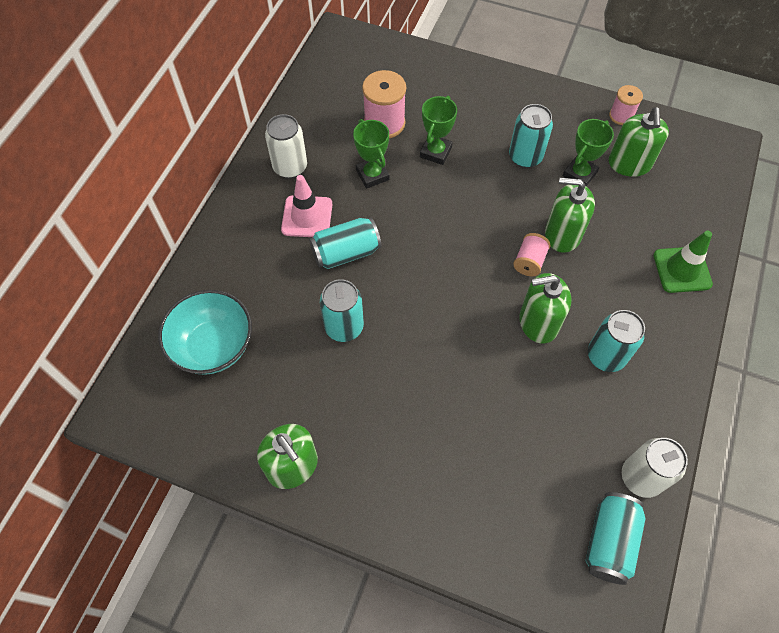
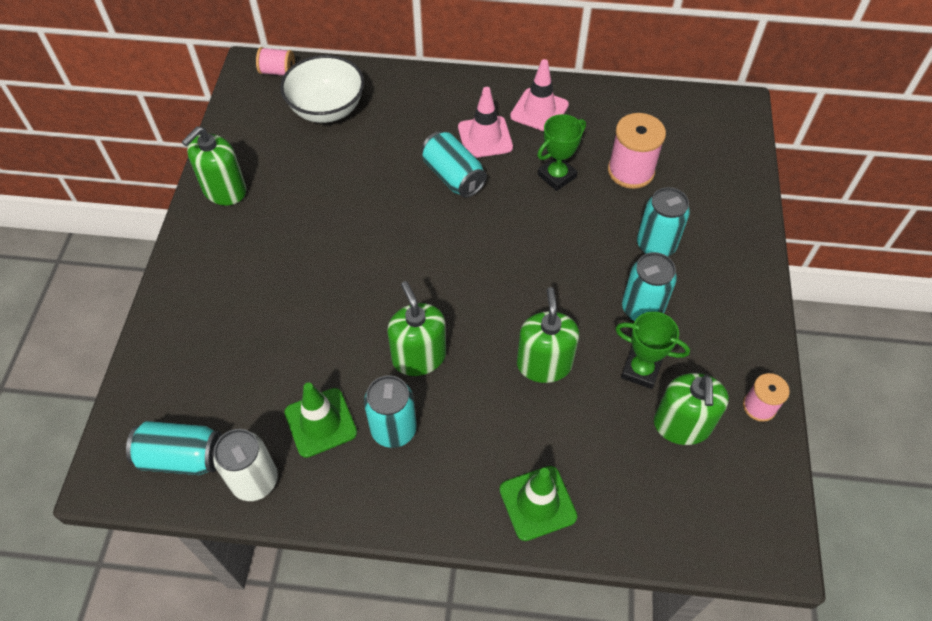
camera: 75 degrees right, 5 degrees down
(213, 346) = (327, 109): turquoise bowl -> white bowl
(290, 167) = (539, 110): white can -> pink traffic cone
(344, 327) = (369, 194): turquoise can -> turquoise can (656, 245)
(435, 152) = (611, 223): green trophy -> none
(529, 261) = (495, 336): pink spool -> pink spool (278, 72)
(591, 413) = (320, 422): none -> green traffic cone
(629, 164) = (682, 425): green soap dispenser -> green soap dispenser turned 75 degrees counterclockwise

